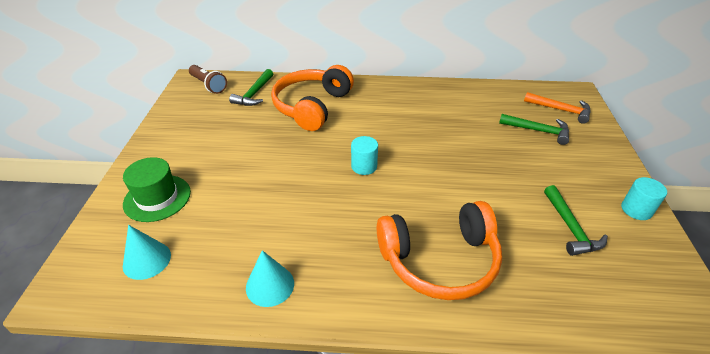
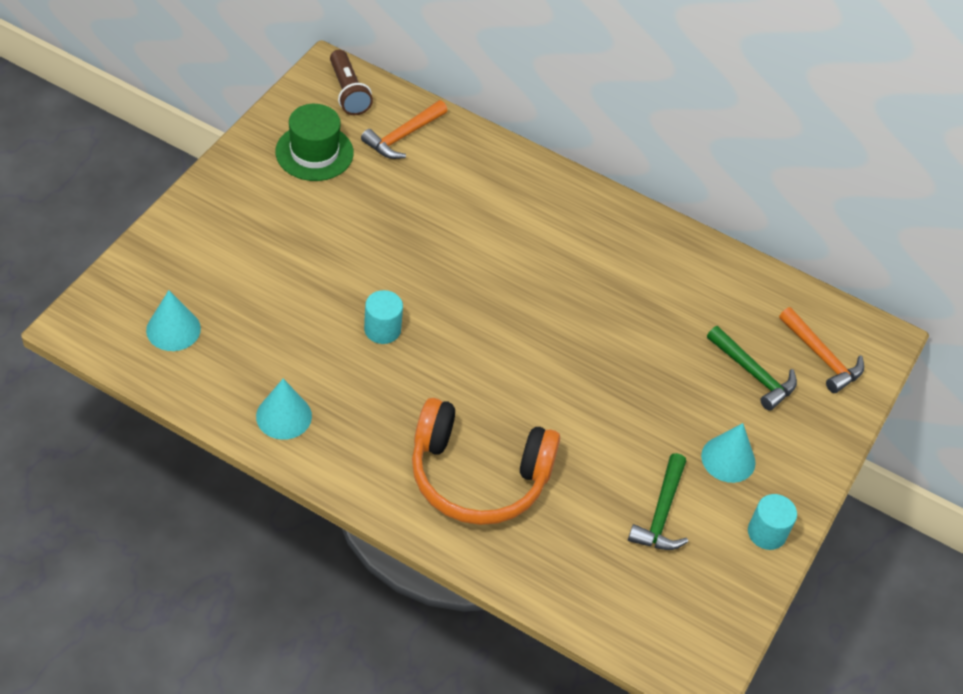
camera: 20 degrees right, 10 degrees up
(157, 198) = (211, 254): green hat -> green hat (314, 152)
(254, 94) = (403, 136): green hammer -> orange hammer
(312, 106) = (469, 194): orange headphones -> none
(364, 166) = (476, 321): turquoise cylinder -> turquoise cylinder (382, 329)
(572, 178) = (728, 459): none -> turquoise cone

